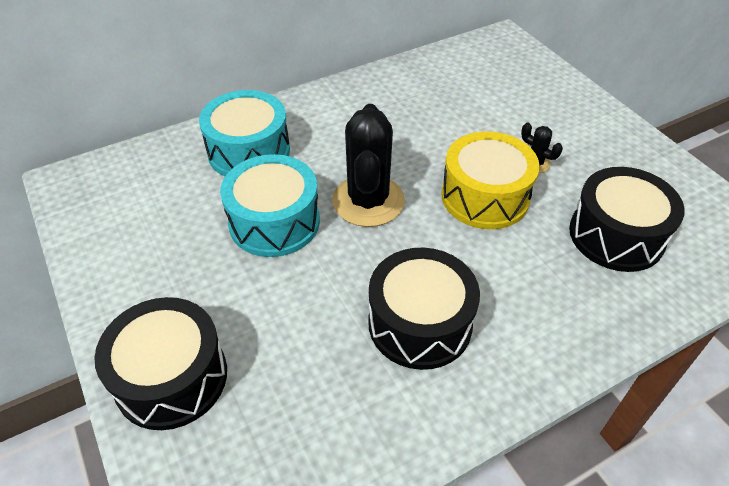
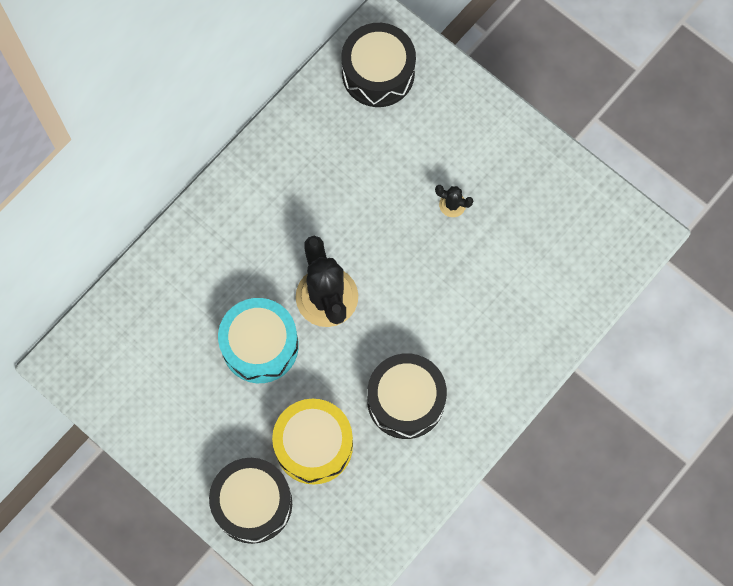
camera: 20 degrees left, 25 degrees up
(249, 151) = (201, 275): turquoise drum -> none
(485, 197) = (420, 259): yellow drum -> yellow drum (313, 445)
(616, 235) = (531, 266): black drum -> black drum (378, 73)

